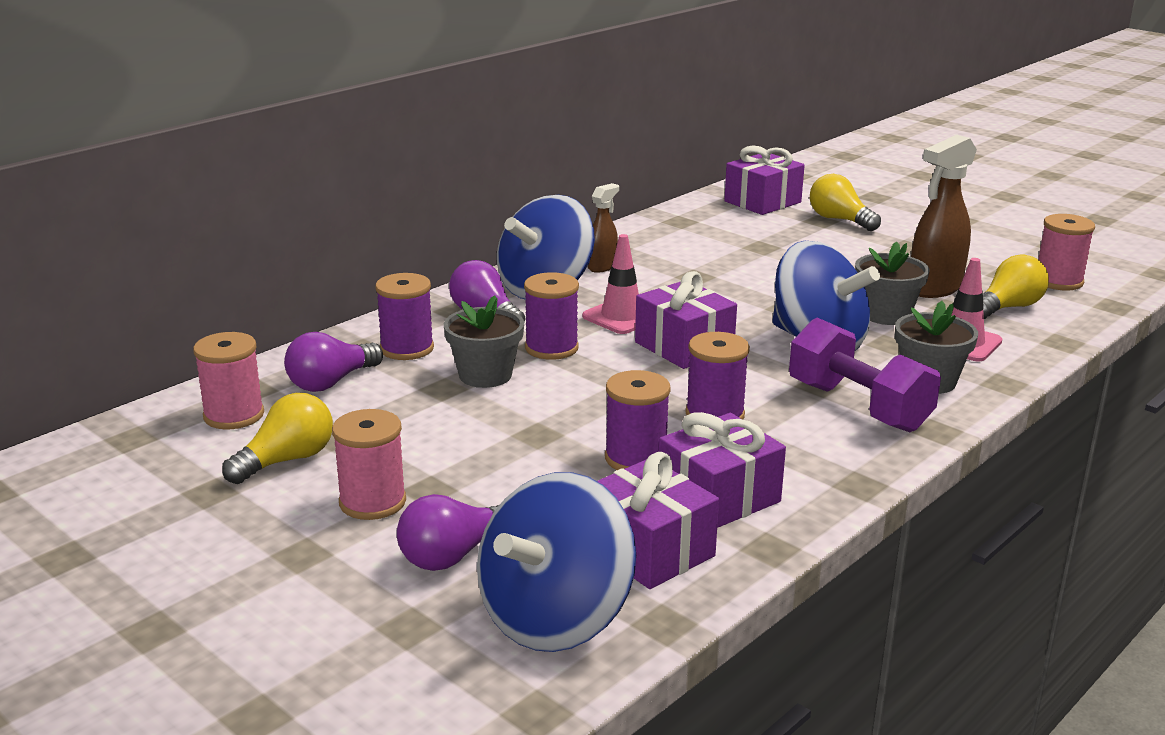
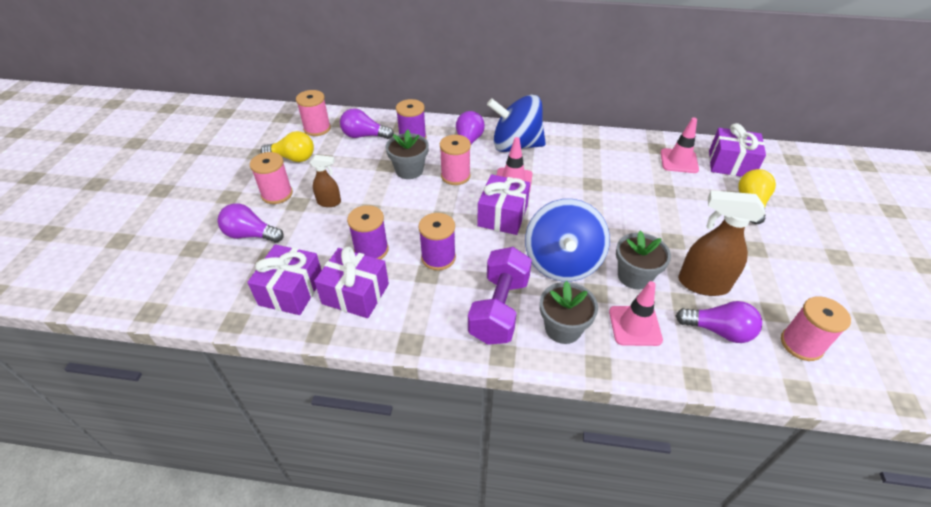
camera: 55 degrees right, 20 degrees up
(551, 348) = (455, 176): purple spool -> pink spool
(555, 618) = (220, 286): blue spinning top -> none
(602, 267) = (563, 150): brown spray bottle -> brown spray bottle (329, 202)
(720, 221) = (679, 161): none -> pink traffic cone
(1008, 307) = (718, 331): yellow light bulb -> purple light bulb

